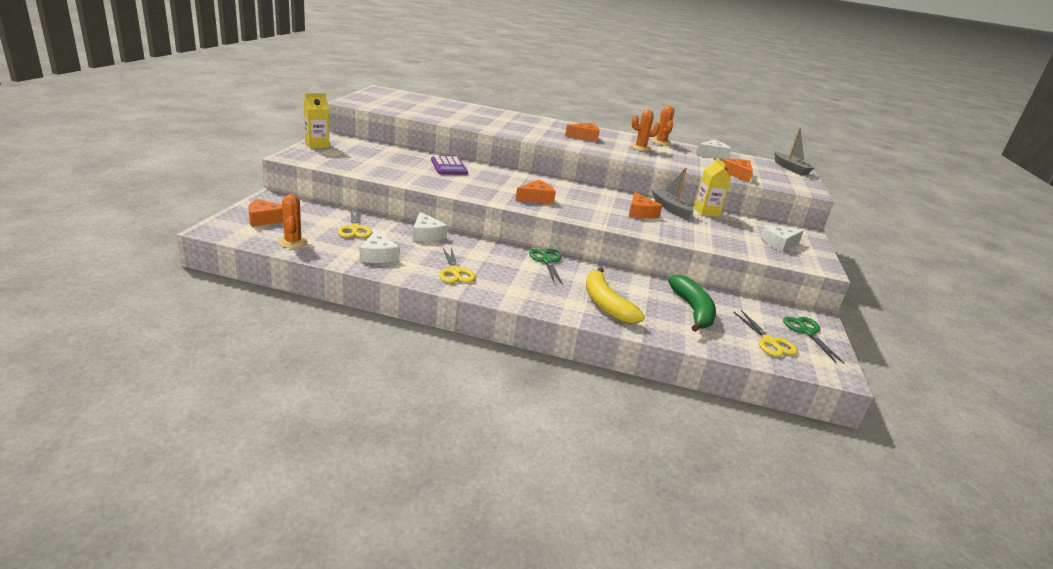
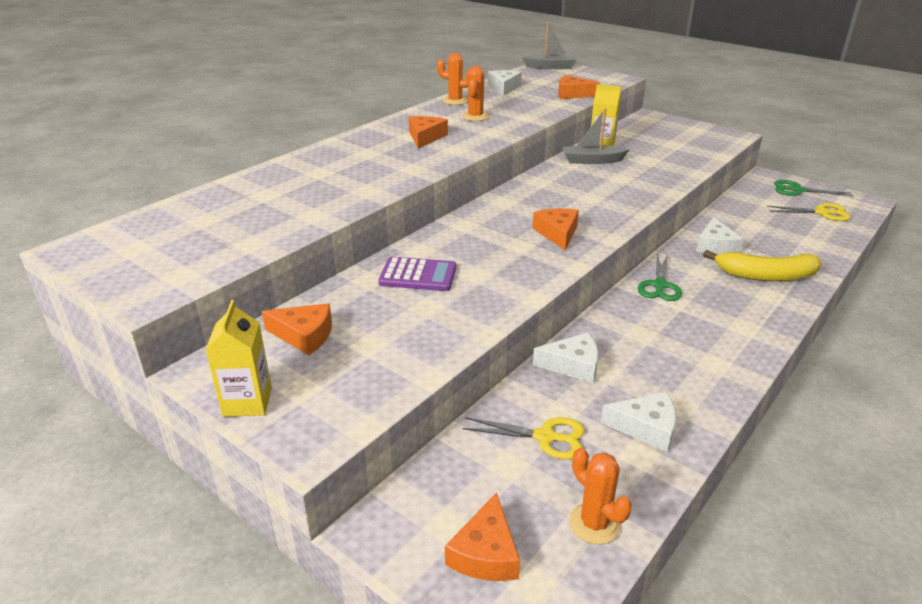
camera: 60 degrees left, 5 degrees up
(293, 242) = (594, 523): orange cactus -> orange cactus turned 45 degrees clockwise
(455, 272) = (696, 364): yellow scissors -> none
(547, 261) = (659, 285): green scissors -> green scissors turned 90 degrees counterclockwise
(640, 213) = (606, 181): orange cheese -> orange cheese (304, 335)
(692, 310) = (769, 231): green banana -> none
(778, 243) = (683, 137): white cheese -> white cheese (715, 246)

